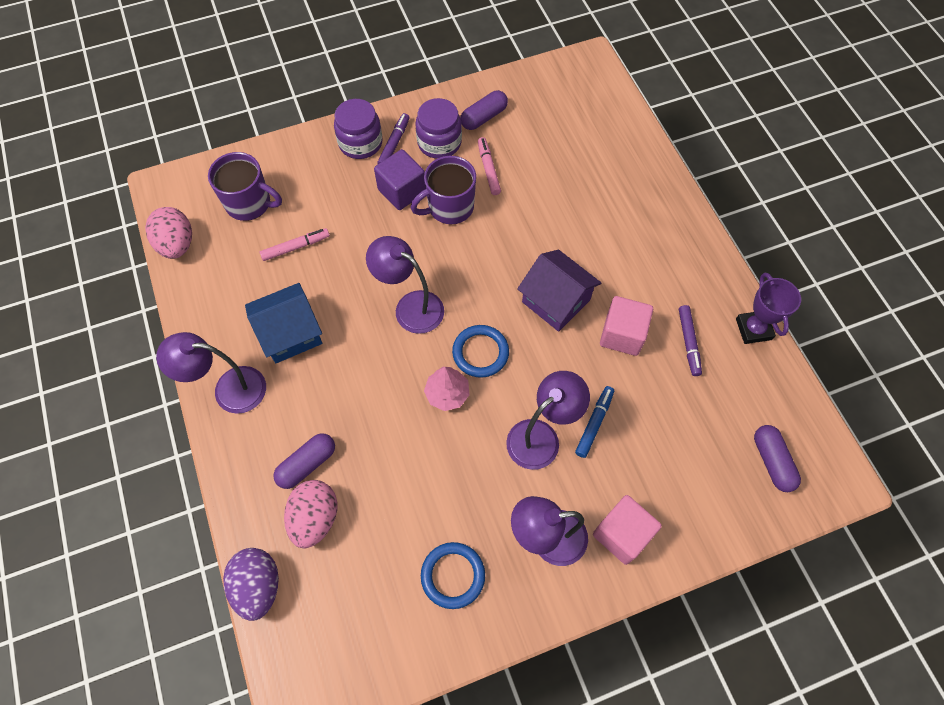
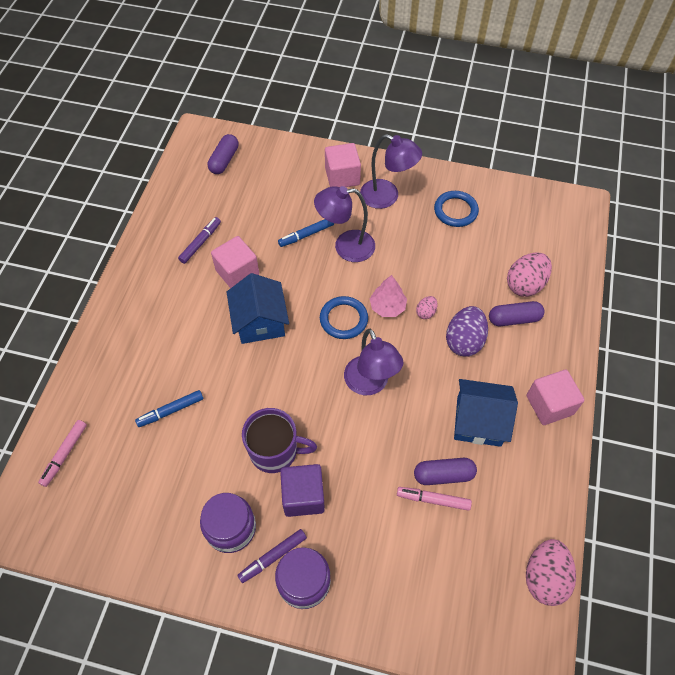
camera: 145 degrees left, 5 degrees down
(229, 389) = (549, 405): purple lamp -> pink cube
(250, 203) = (453, 580): purple mug -> none
(258, 586) = (580, 269): purple egg -> purple egg (464, 341)
(404, 412) = (426, 312): none -> pink egg
(484, 117) = (167, 529): purple capsule -> purple capsule (443, 475)
(488, 169) = (212, 467): pink marker -> pink marker (64, 454)
(556, 301) = (260, 321): purple house -> blue house
(559, 186) = (170, 411): none -> blue marker
(753, 329) = (152, 226): purple trophy -> none

